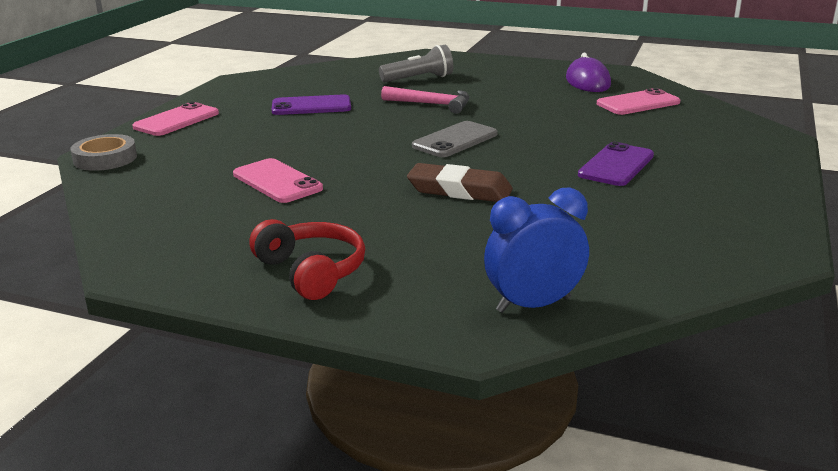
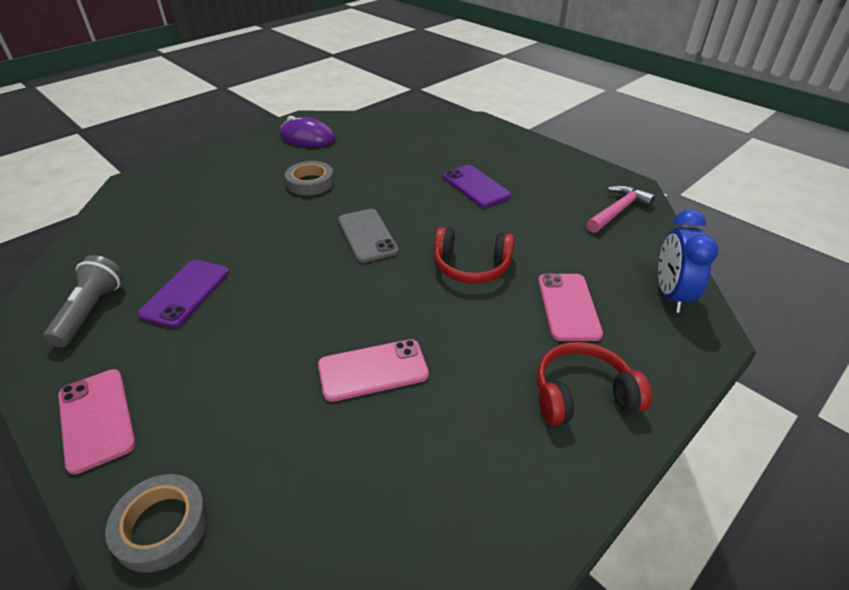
camera: 65 degrees left, 15 degrees up
(419, 79) = (194, 206): grey flashlight -> grey flashlight (91, 311)
(431, 104) = (270, 220): pink hammer -> pink hammer (617, 211)
(459, 190) = (471, 266): brown eraser -> red headphones
(510, 102) = (310, 182): none -> grey tape
(638, 103) = (373, 137): pink phone -> pink phone (568, 307)

